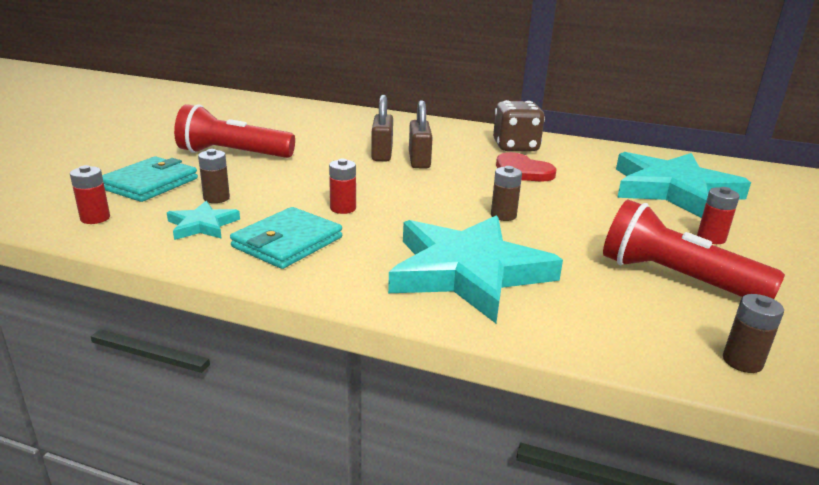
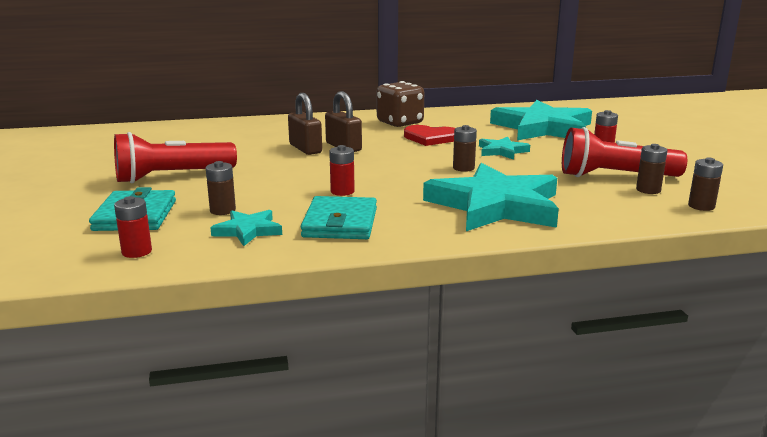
camera: 30 degrees left, 5 degrees down
(578, 206) = (502, 151): none -> turquoise star
(695, 311) = (648, 190): none -> brown battery

